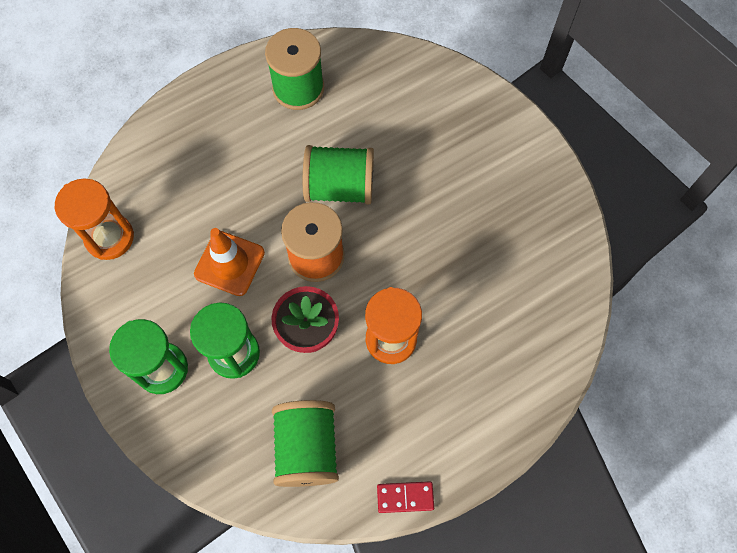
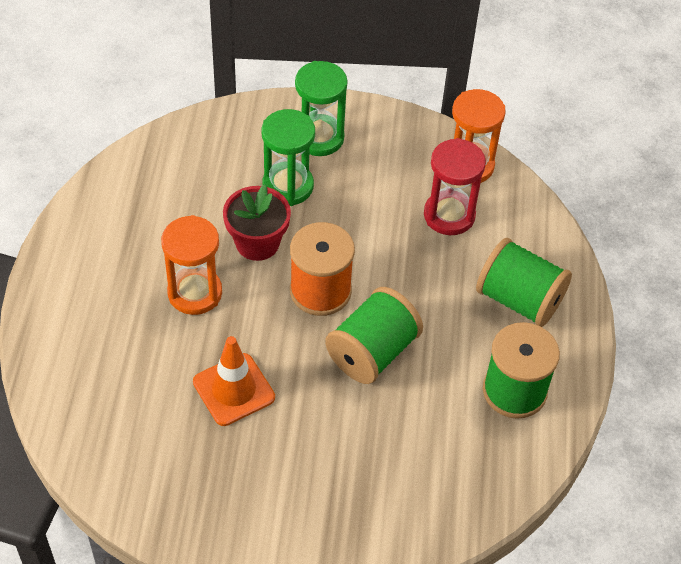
camera: 125 degrees right, 15 degrees down
(173, 219) = (449, 215): none -> red hourglass
(229, 263) = (370, 228): orange traffic cone -> orange traffic cone (234, 389)
(307, 448) = (168, 185): green spool -> green spool (519, 300)
(405, 497) = (69, 219): red domino -> none

